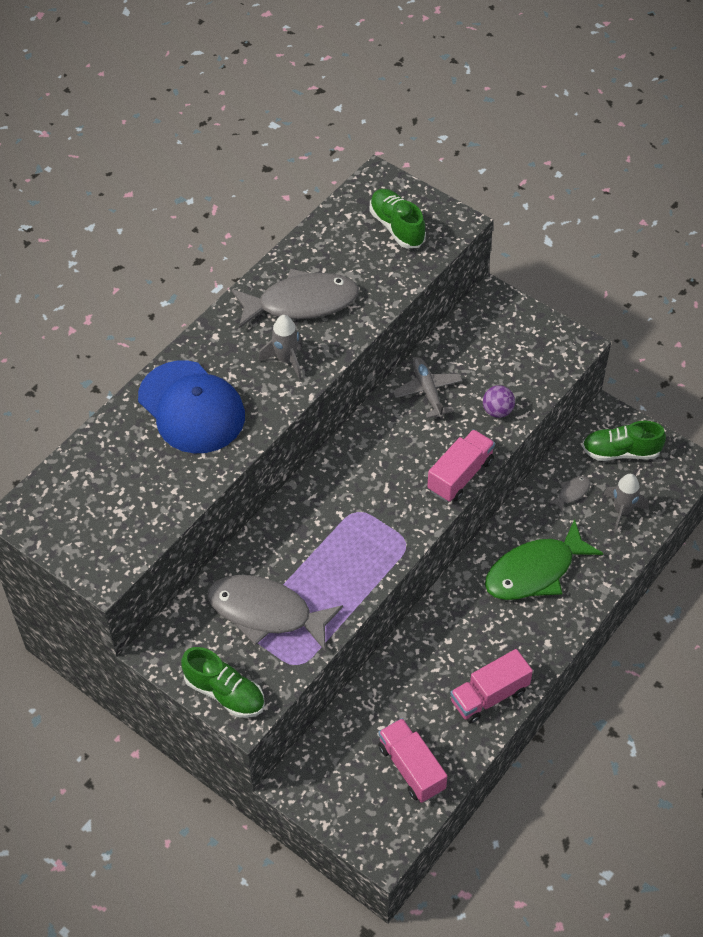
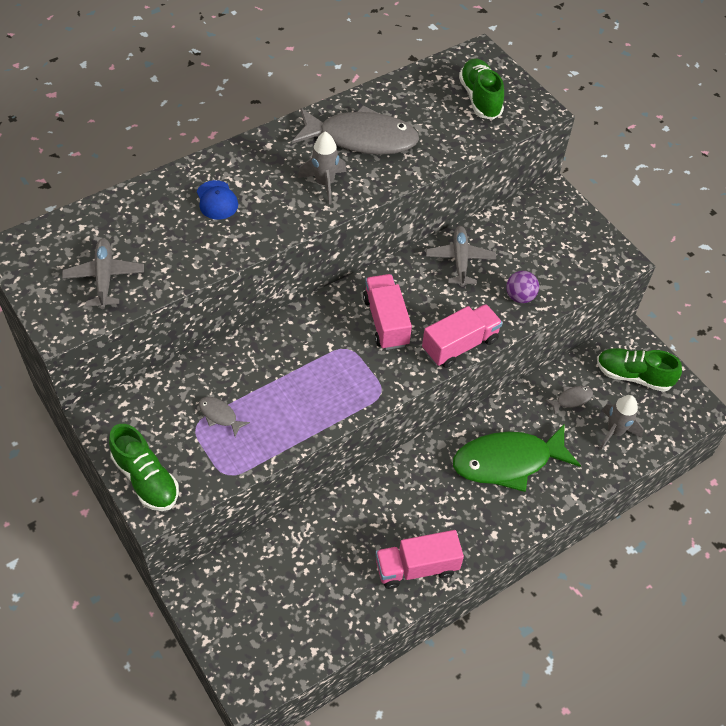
camera: 15 degrees right, 0 degrees up
(122, 516) = (104, 278): none -> grey plane
(191, 407) = (217, 200): blue cap -> blue cap, size x0.44
(266, 613) = (220, 415): grey fish -> grey fish, size x0.41
(411, 768) = (312, 613): pink truck -> pink truck (386, 321)

